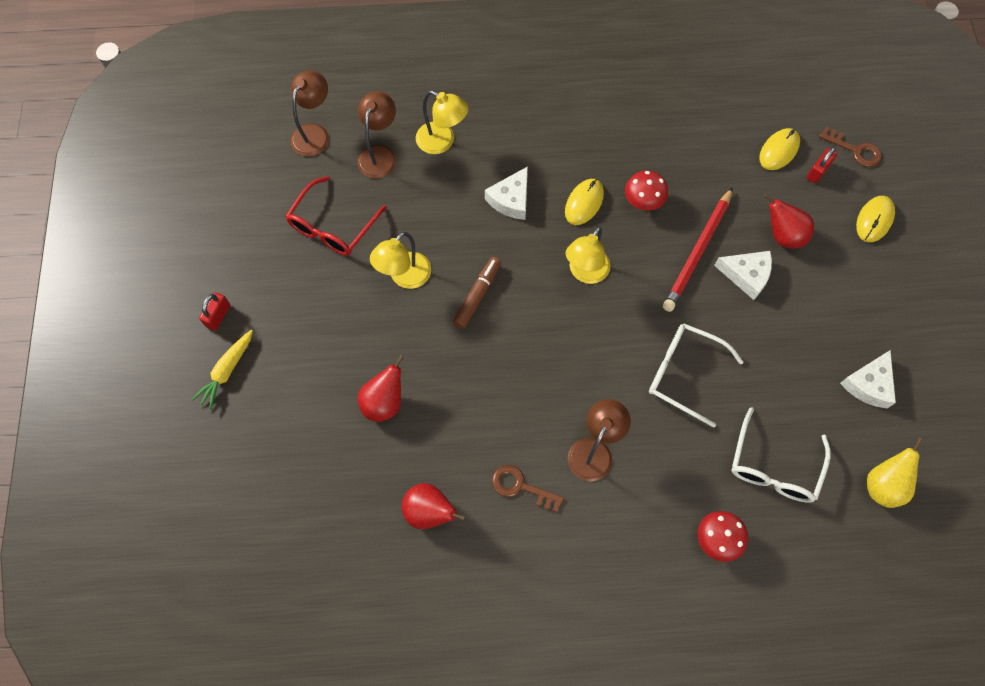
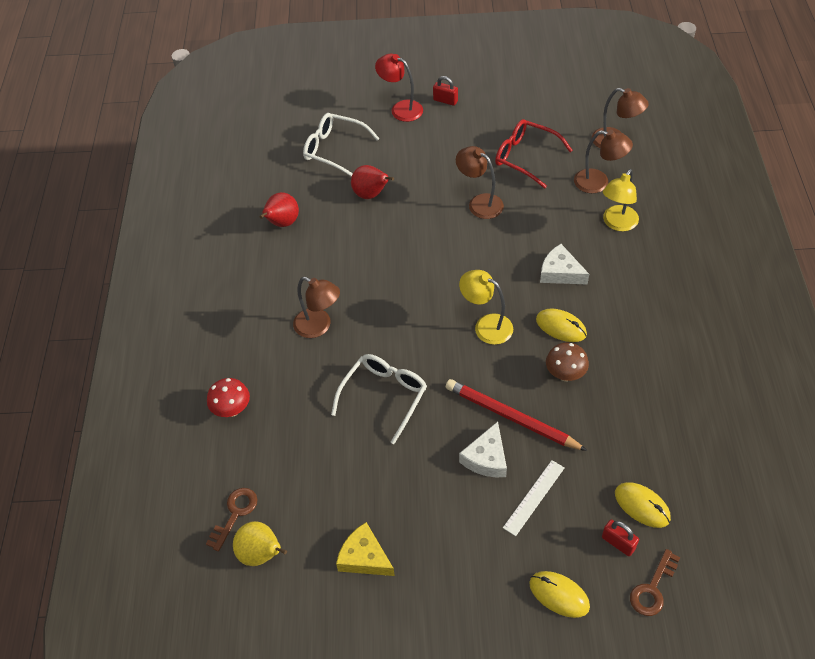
camera: 95 degrees right, 15 degrees down
(227, 371) = (401, 108): yellow carrot -> red lamp
(405, 277) = (479, 203): yellow lamp -> brown lamp
(477, 295) = (463, 249): brown marker -> none
(521, 487) = (294, 278): brown key -> brown key (235, 514)
(642, 202) = (565, 374): red mushroom -> brown mushroom
(774, 466) = (290, 461): white glasses -> white glasses (334, 150)
(783, 235) = (534, 497): red pear -> white ruler
(868, 384) = (364, 557): white cheese -> yellow cheese

